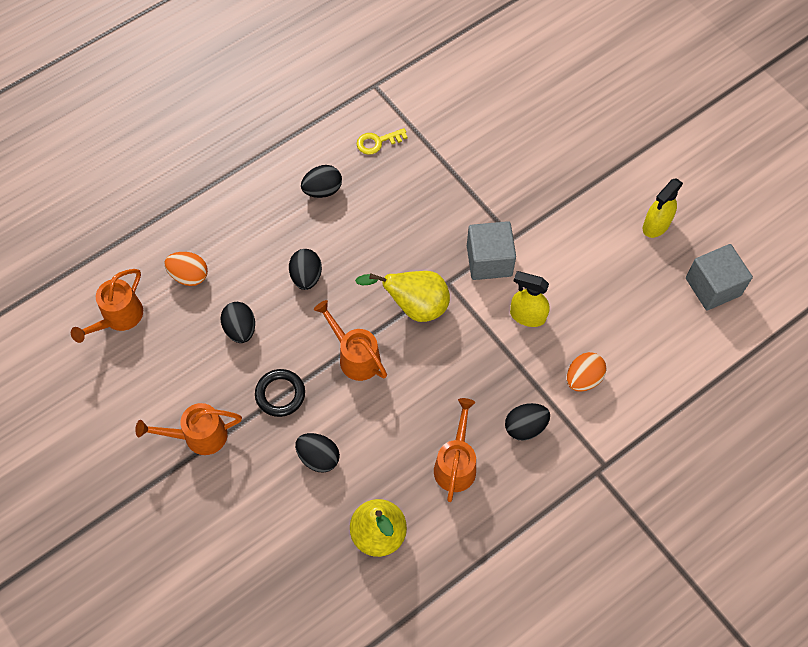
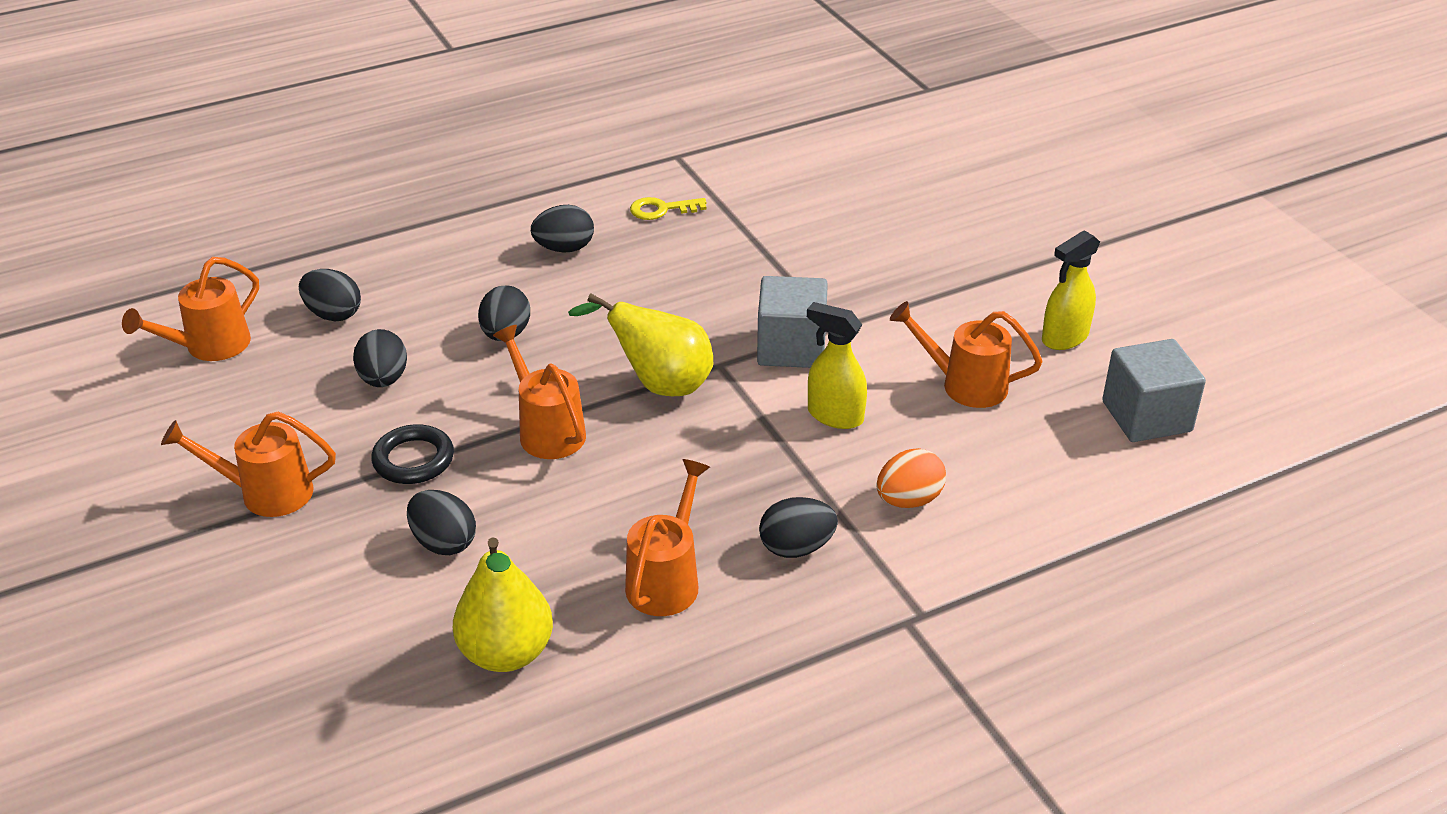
camera: 10 degrees right, 25 degrees down
(189, 275) = (333, 314): orange egg -> black egg
(601, 276) = (964, 384): none -> orange watering can

